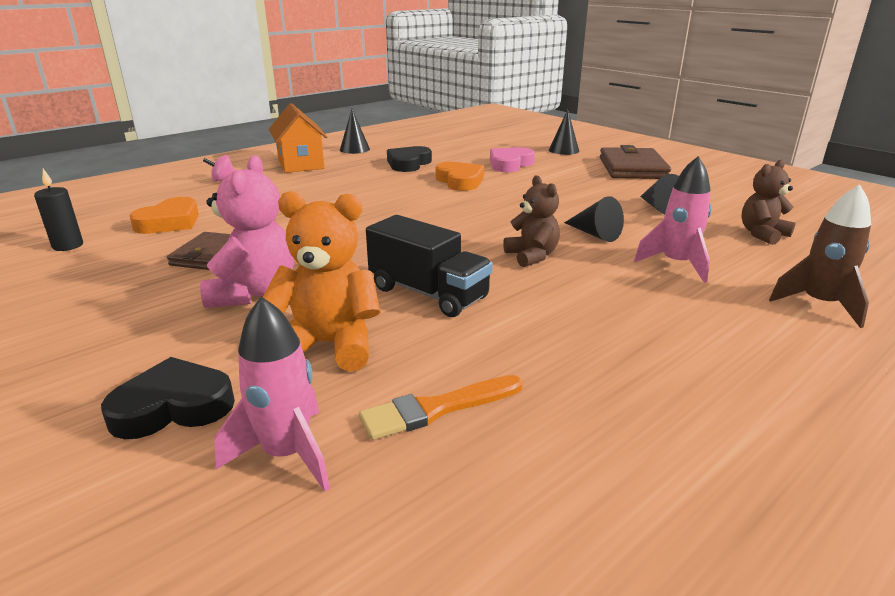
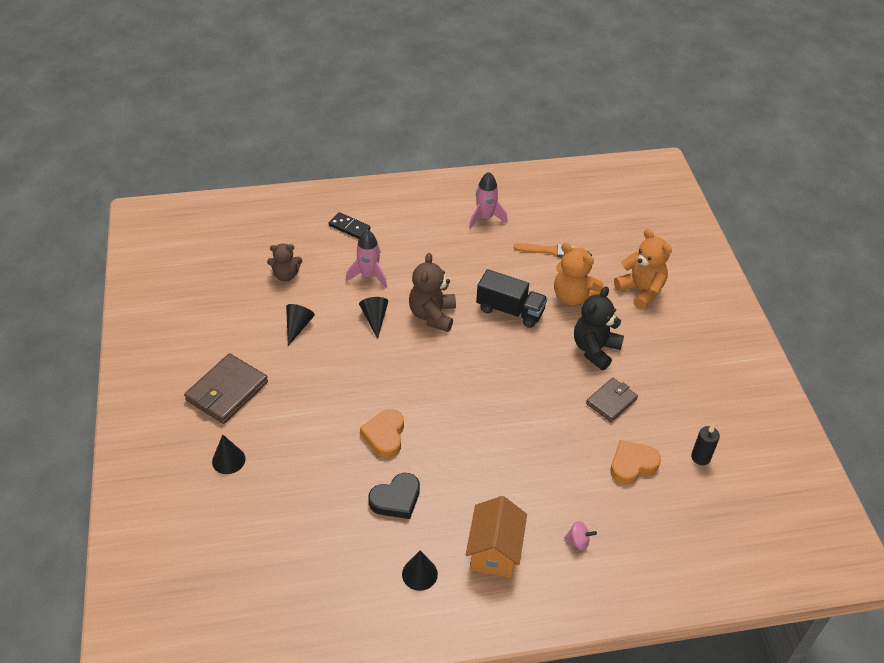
camera: 150 degrees left, 20 degrees up
(173, 406) = (641, 291): black heart -> orange teddy bear
(253, 293) = (595, 349): pink teddy bear -> black teddy bear
(287, 454) = (606, 256): pink rocket -> pink rocket (485, 218)
(428, 293) = (510, 310): black truck -> black truck turned 135 degrees clockwise
(510, 164) = (312, 451): pink heart -> none
(532, 256) = (432, 315): brown teddy bear -> brown teddy bear, size x1.50
(819, 304) = (349, 227): brown rocket -> black domino

